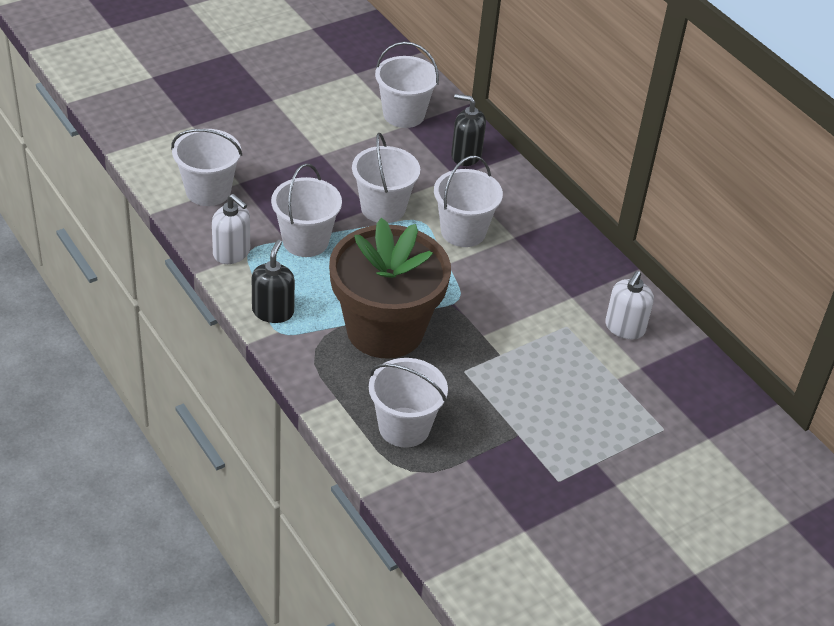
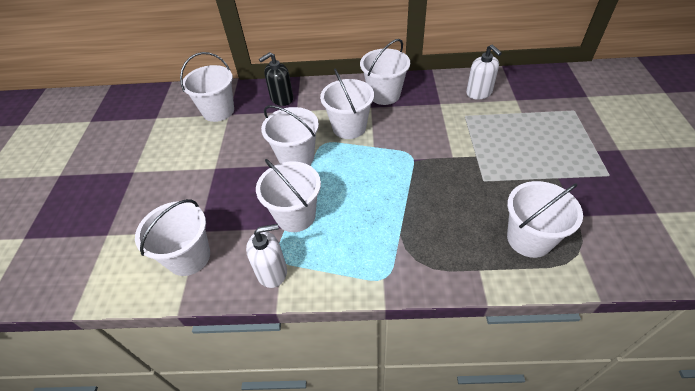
camera: 50 degrees left, 5 degrees up
(273, 311) = (358, 272): black soap dispenser -> none
(385, 330) = (419, 207): brown flower pot -> none
(547, 241) = (384, 95): none -> white bucket

